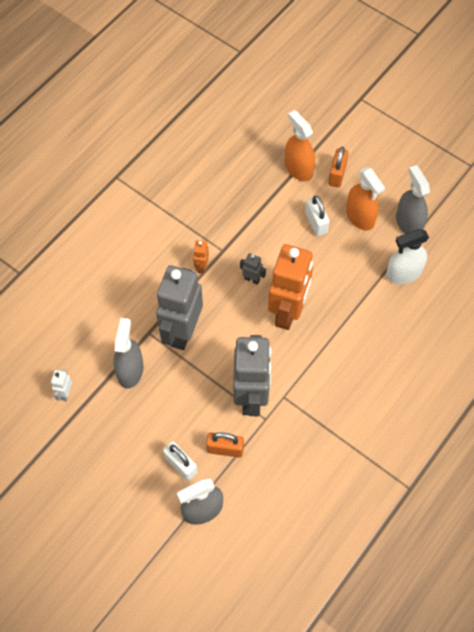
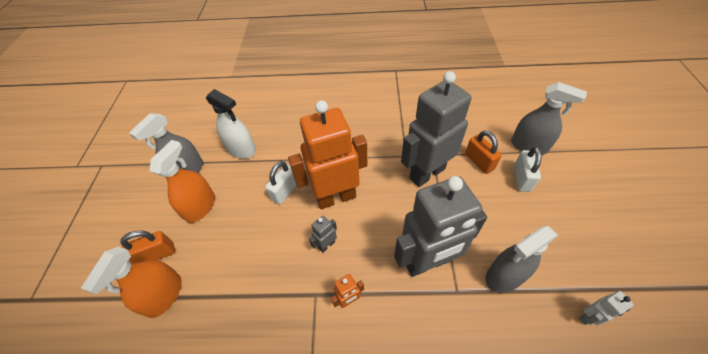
camera: 125 degrees left, 10 degrees down
(252, 279) = (326, 245): grey robot -> grey robot turned 60 degrees clockwise
(316, 223) = (227, 235): white padlock -> white padlock (285, 191)

